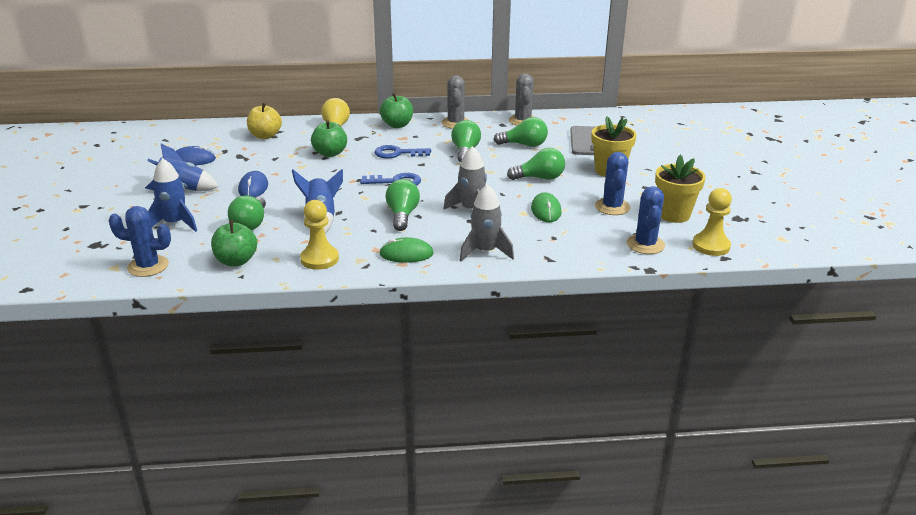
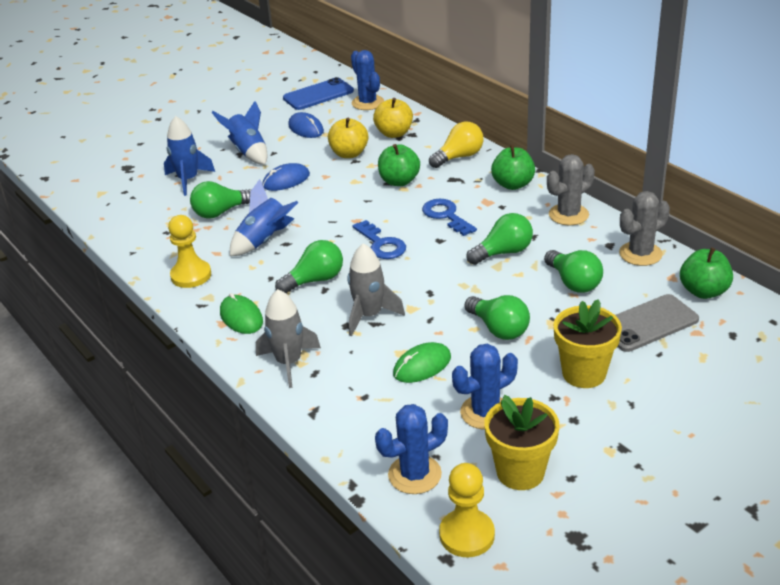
camera: 60 degrees right, 5 degrees up
(148, 266) = (113, 205): blue cactus -> blue cactus (367, 103)
(152, 141) = (318, 95): none -> blue phone
(236, 261) = (153, 238): green apple -> green apple (703, 291)
(261, 157) = (349, 154): none -> yellow apple

